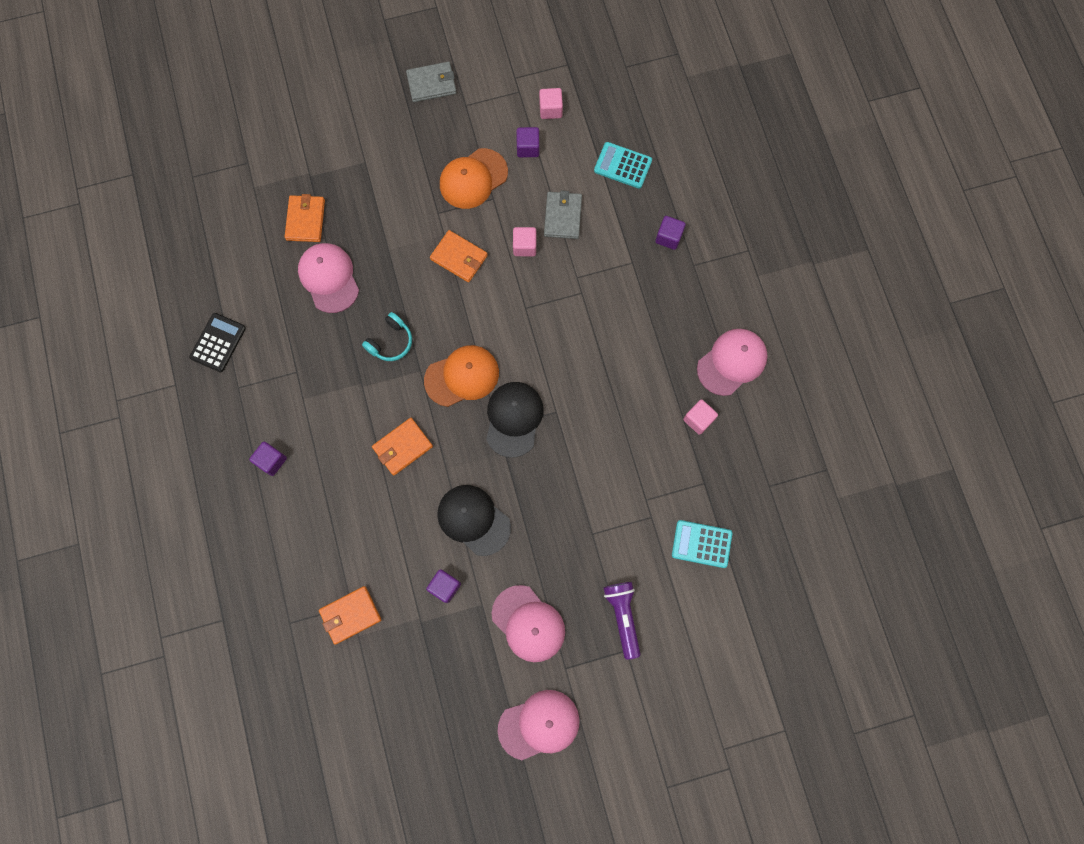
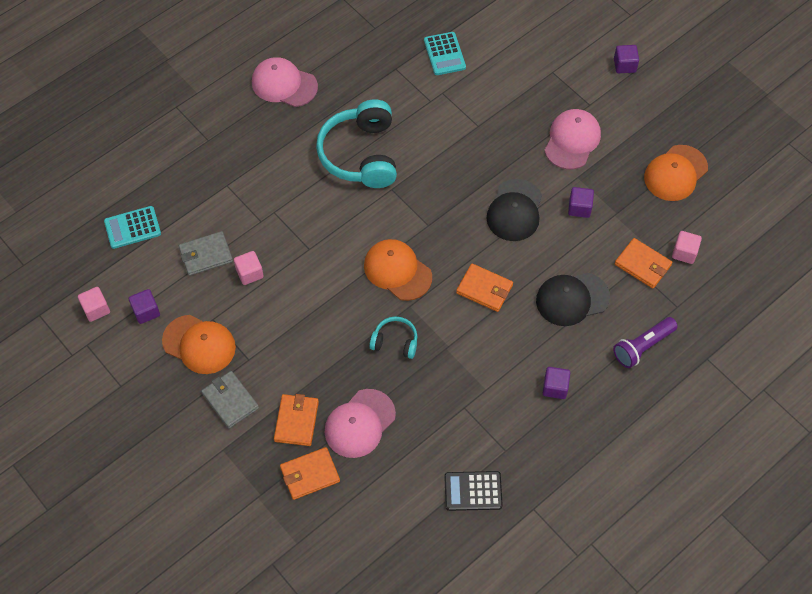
camera: 115 degrees left, 15 degrees down
(431, 84) = (108, 427): grey wallet -> grey wallet (230, 400)
(436, 713) = (675, 173): none -> orange cap
(459, 257) = (286, 322): orange wallet -> orange wallet (296, 421)
(514, 419) = (414, 217): black cap -> black cap (572, 299)
(539, 725) = (640, 105): pink cap -> none
(610, 400) = (360, 154): none -> turquoise headphones
(622, 616) = (529, 83): purple flashlight -> purple flashlight (642, 347)
(623, 165) = (132, 227): turquoise calculator -> turquoise calculator turned 75 degrees clockwise
(668, 237) = (190, 167): purple cube -> purple cube (624, 65)
(698, 419) = (345, 90): pink cube -> pink cube (684, 253)

